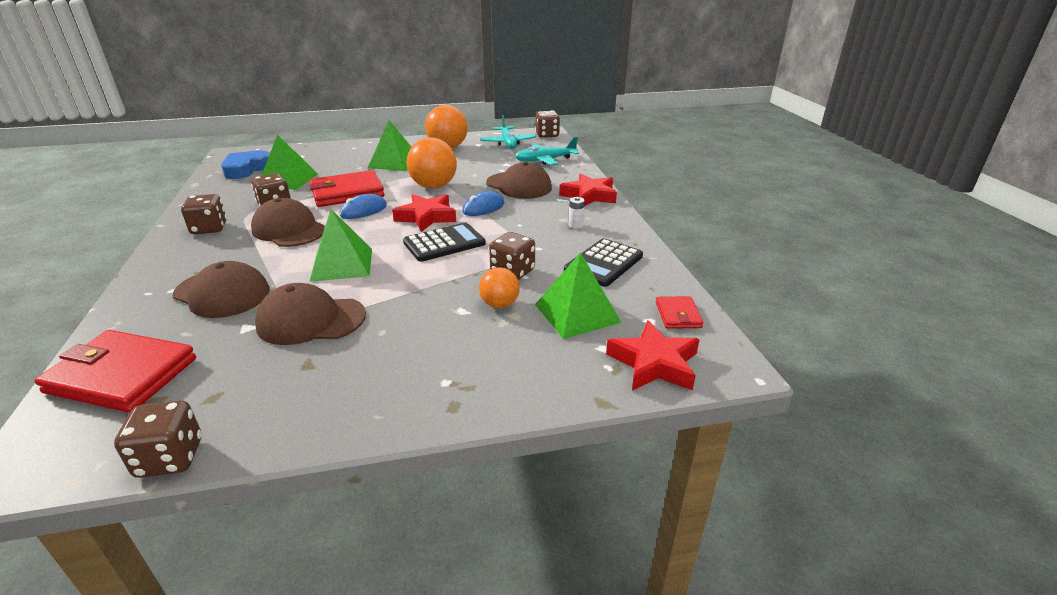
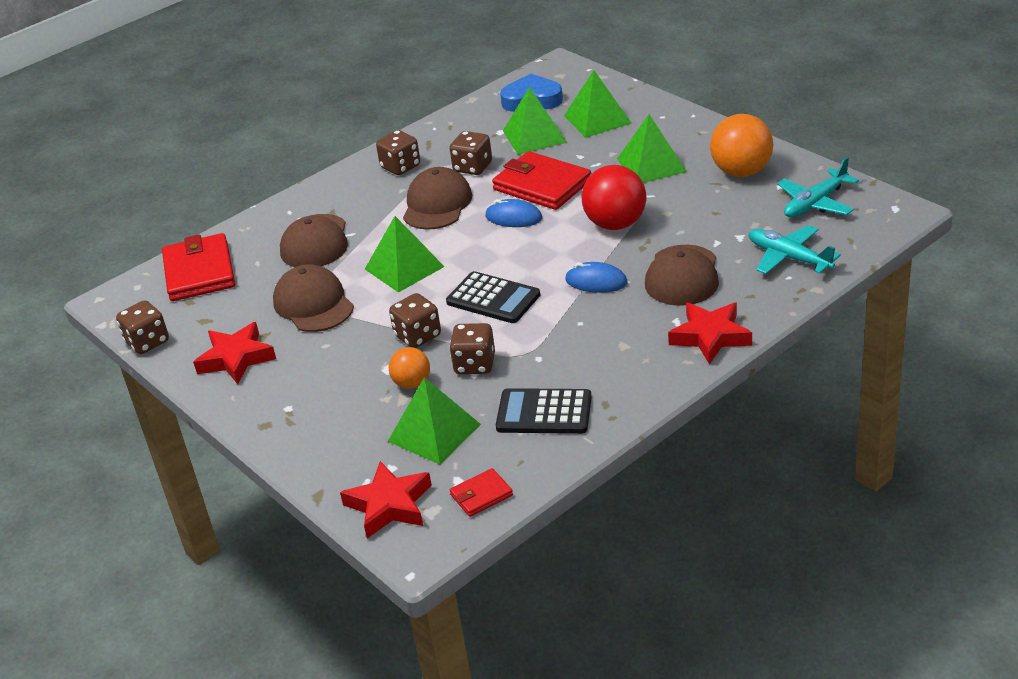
camera: 65 degrees right, 5 degrees up
(315, 161) = (597, 119): none -> green pyramid
(426, 217) = (537, 260): red star -> red star (236, 358)
(434, 186) = (615, 224): orange ball -> red ball
(547, 135) = (889, 217): brown dice -> brown dice (418, 336)
(575, 225) = (616, 360): white battery -> none

